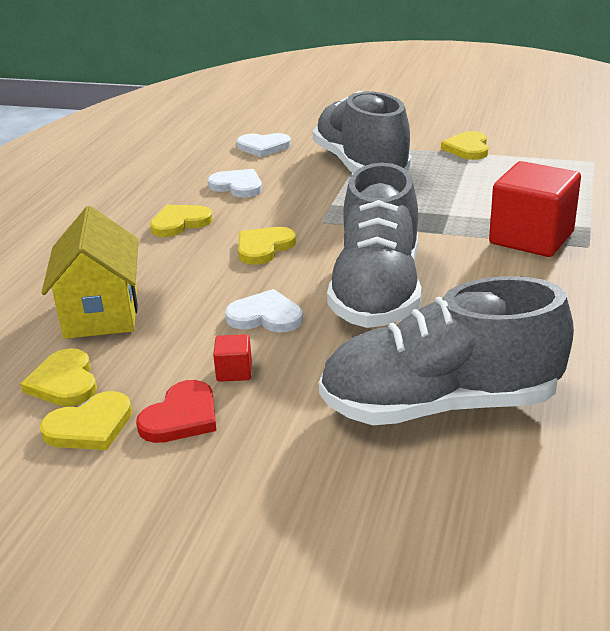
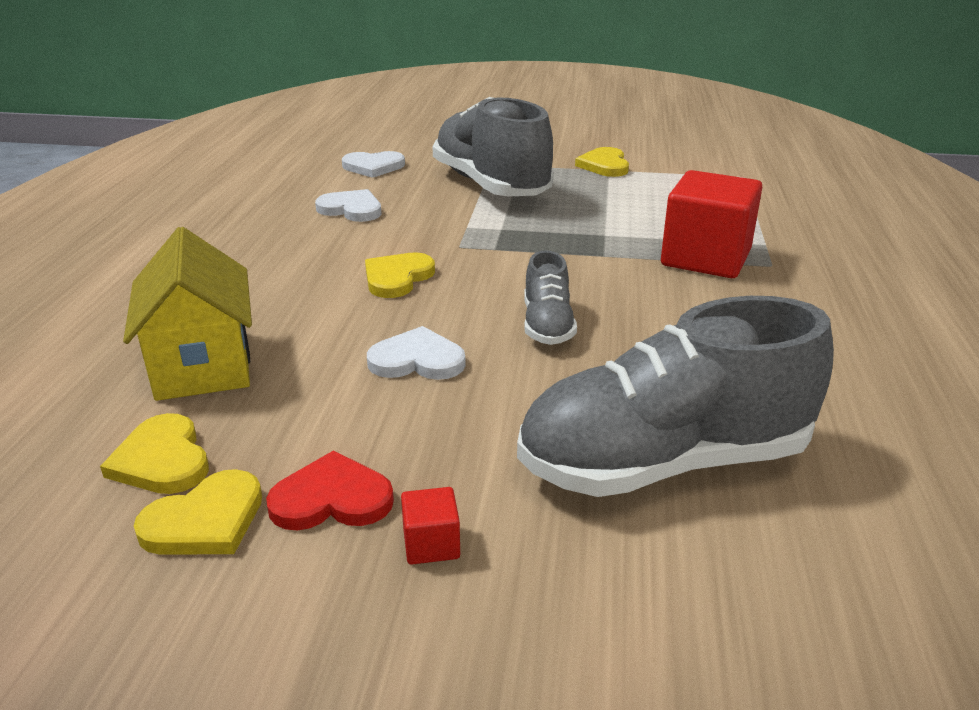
camera: 10 degrees left, 0 degrees up
(180, 223) = (288, 252): yellow heart -> none
(181, 417) = (332, 499): red heart -> red heart turned 120 degrees counterclockwise
(234, 371) = (391, 433): red cube -> red cube (431, 544)
(377, 292) = (547, 325): grey shoe -> grey shoe, size x0.48

